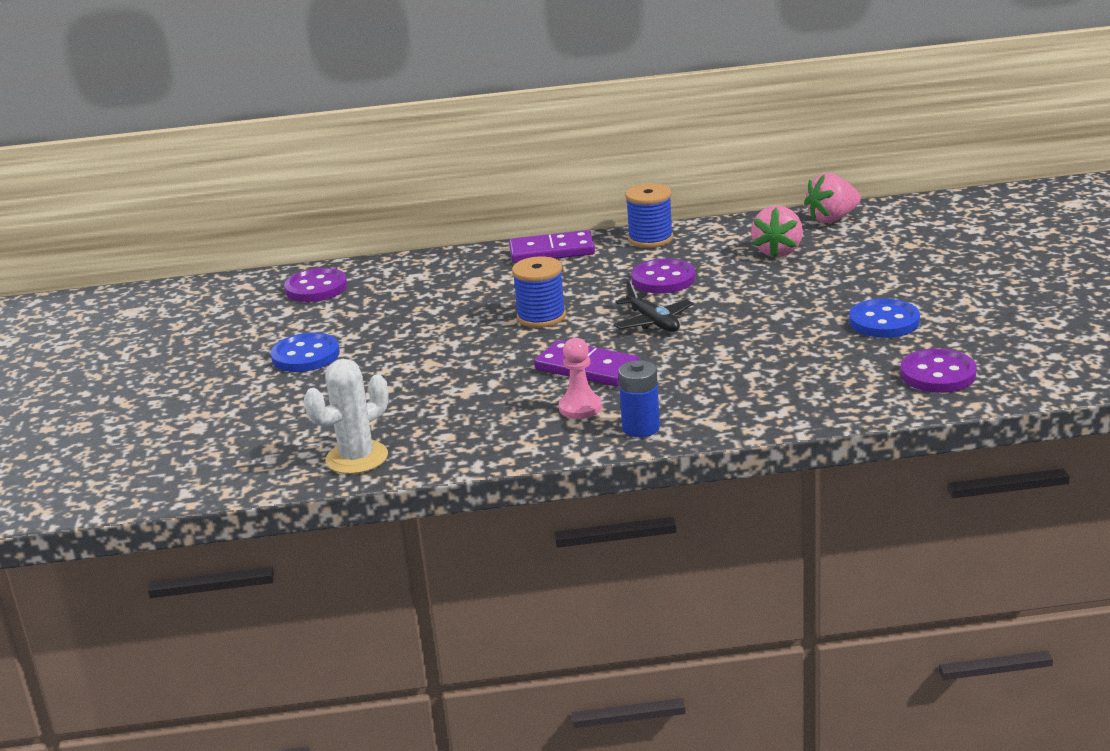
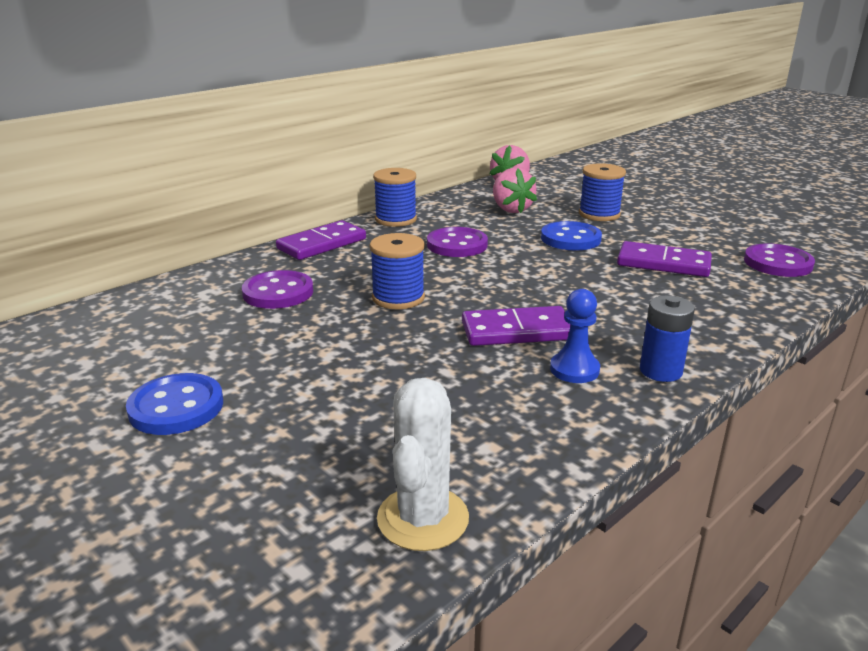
camera: 40 degrees left, 0 degrees up
(316, 288) = (97, 329): purple button -> purple button (278, 292)
(580, 408) = (574, 370): pink pawn -> blue pawn
(653, 322) = (506, 278): black plane -> none
(820, 345) = (663, 263): none -> purple domino
(859, 277) = (599, 214): none -> blue spool
(884, 321) = (672, 238): blue button -> blue button (570, 239)

